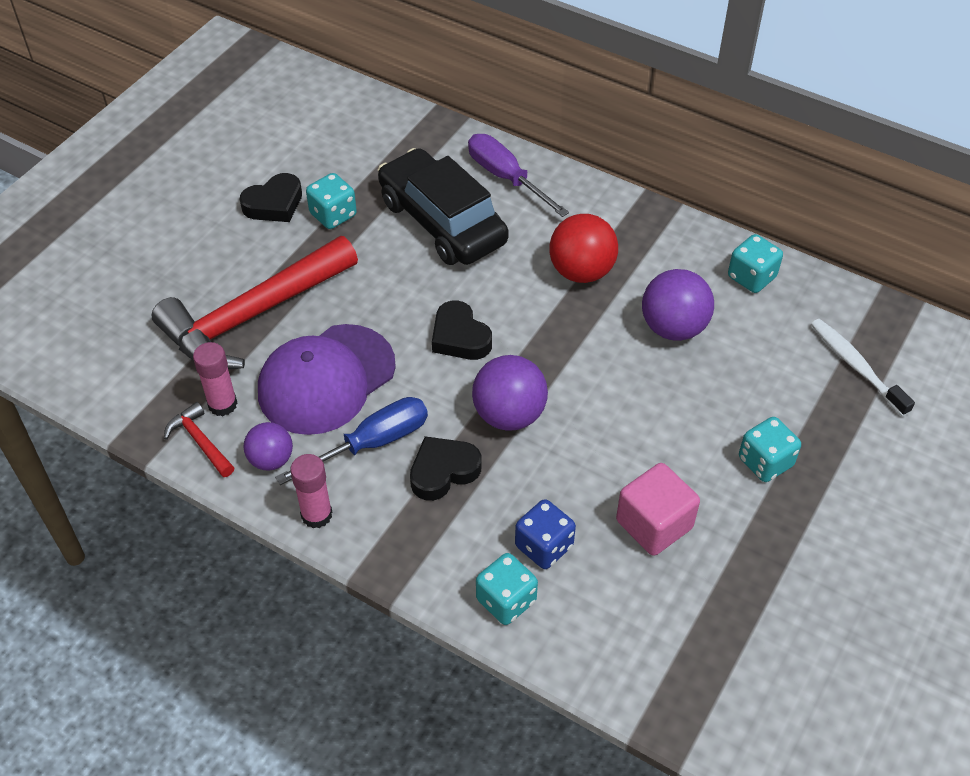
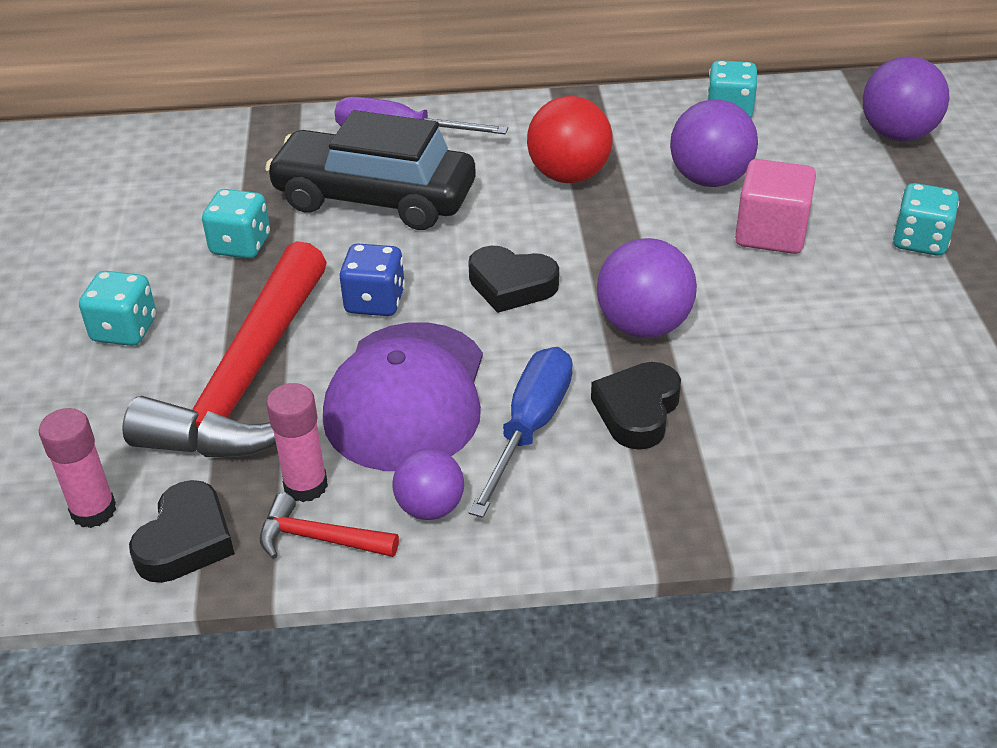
camera: 35 degrees left, 10 degrees down
(274, 204) = (155, 266): black heart -> black heart (186, 540)
(316, 515) = (548, 531): pink glue stick -> pink glue stick (93, 511)
(506, 600) = (842, 489): turquoise dice -> turquoise dice (124, 330)
(544, 546) = (818, 419): blue dice -> blue dice (375, 302)
(654, 524) = (892, 342): pink cube -> pink cube (771, 233)
(856, 366) = (897, 134): white toothbrush -> purple ball

